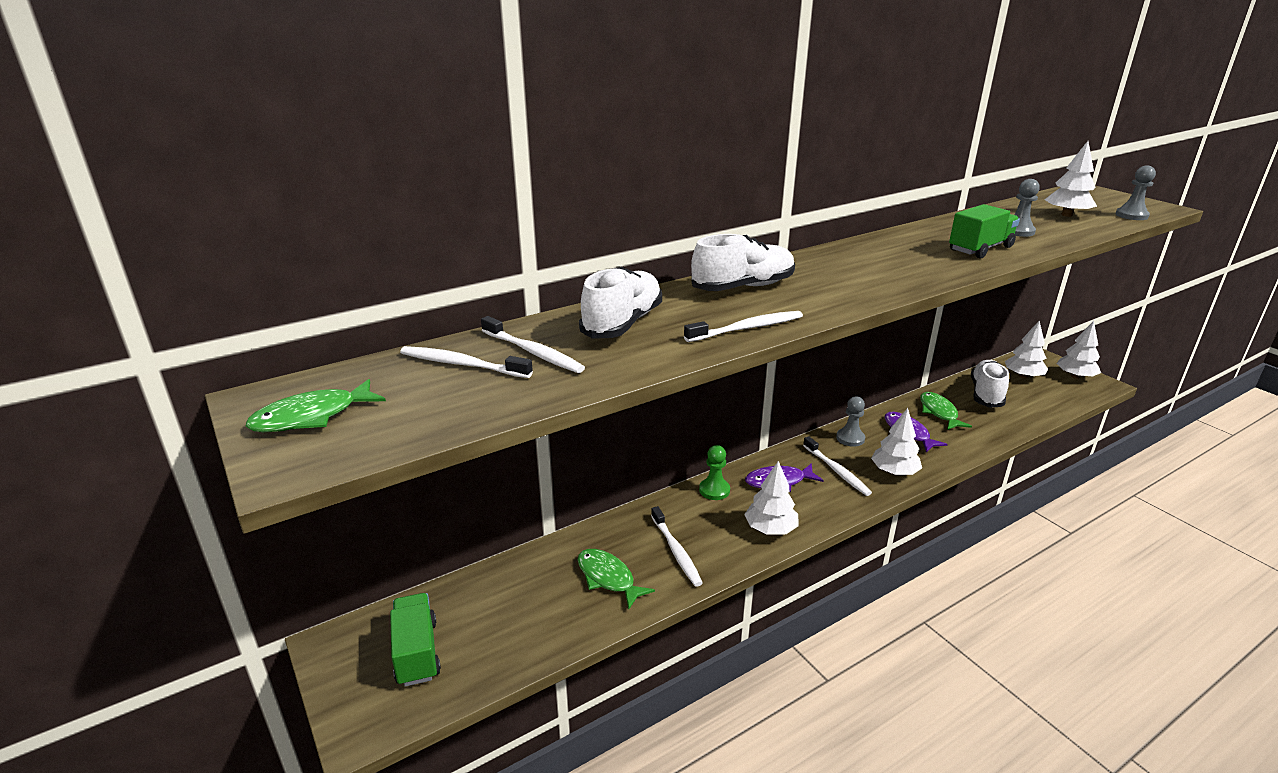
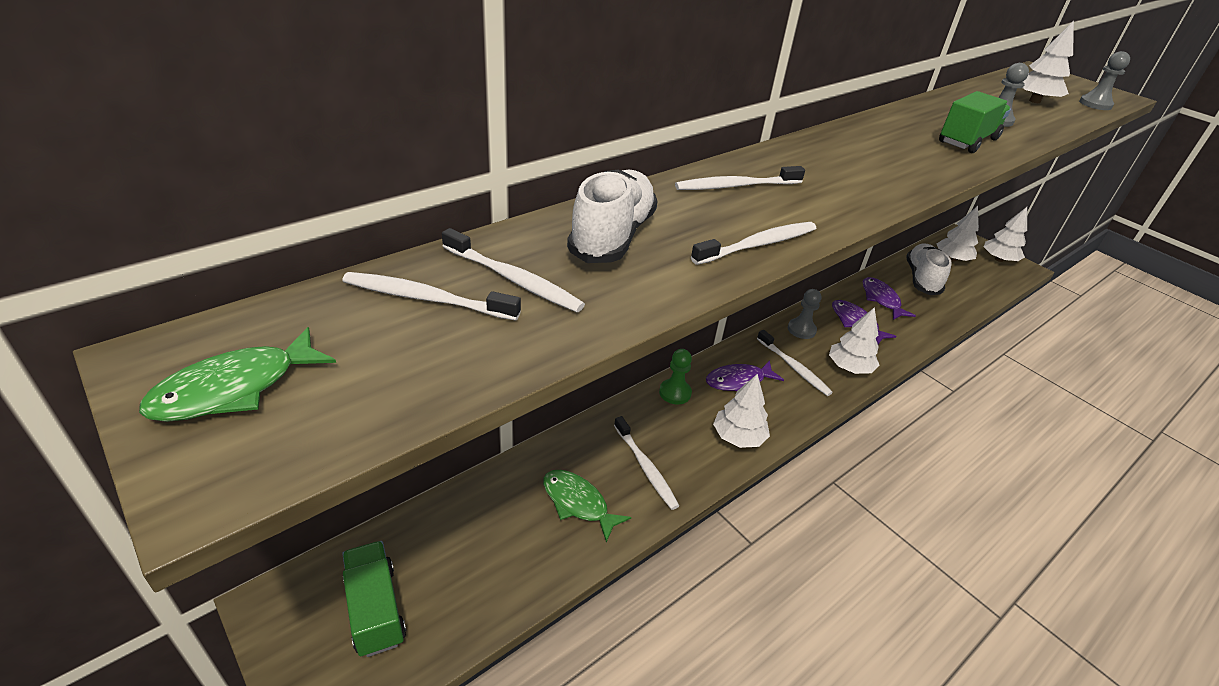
camera: 10 degrees left, 10 degrees up
(743, 287) = (736, 186): white shoe -> white toothbrush
(939, 412) = (881, 299): green fish -> purple fish

